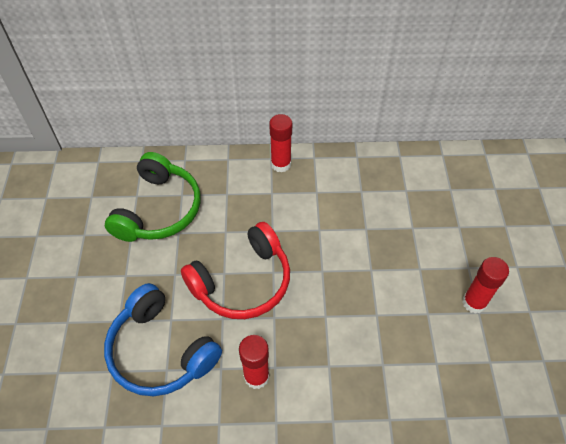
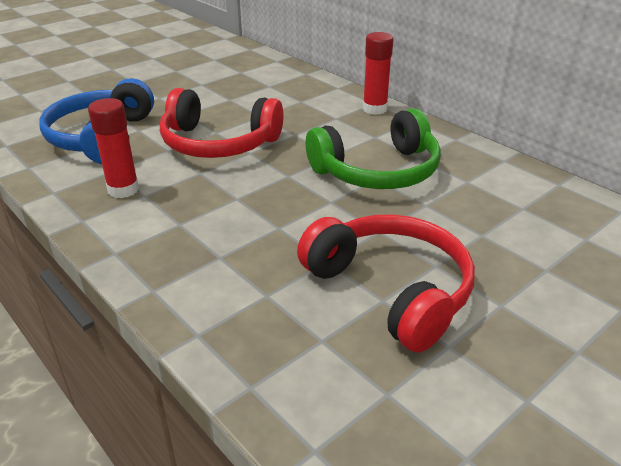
camera: 50 degrees right, 20 degrees down
(159, 209) = (240, 84): green headphones -> green headphones (378, 171)
(474, 302) = (391, 290): red glue stick -> red headphones

